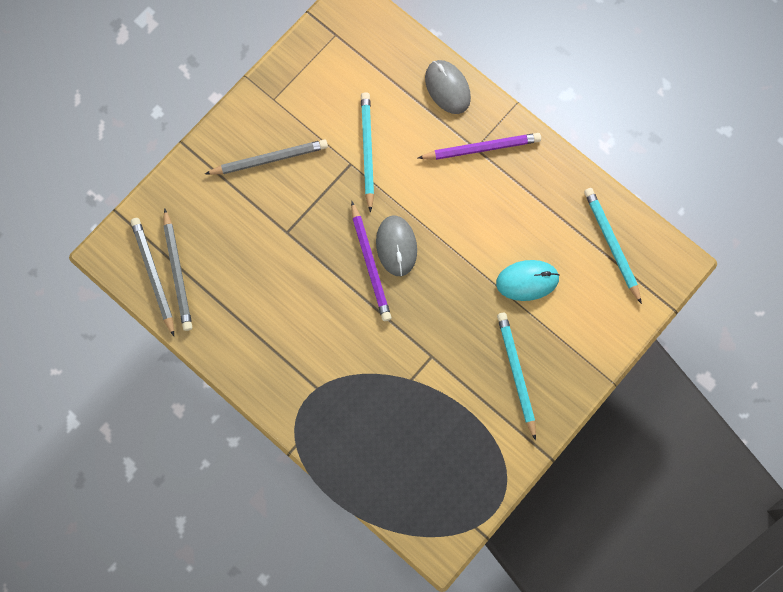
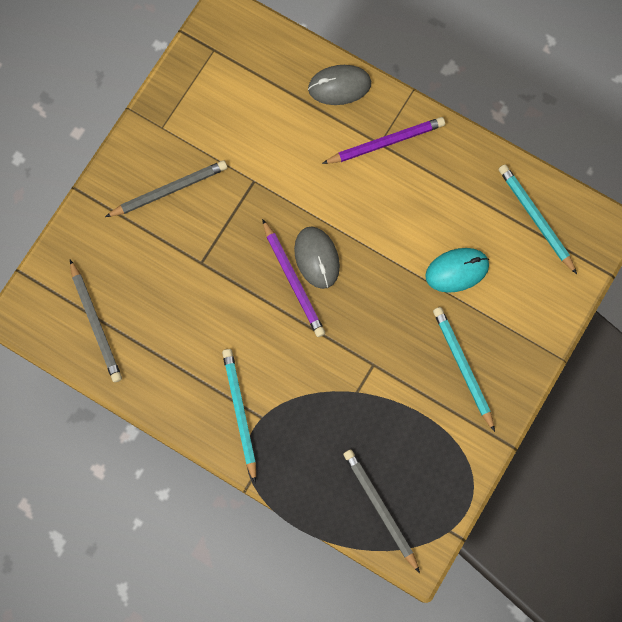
camera: 10 degrees left, 0 degrees up
(153, 275) = (71, 330): grey pencil -> grey pencil (380, 508)
(367, 150) = (269, 164): turquoise pencil -> turquoise pencil (240, 413)
(447, 88) = (339, 86): grey mouse -> grey mouse turned 60 degrees counterclockwise

